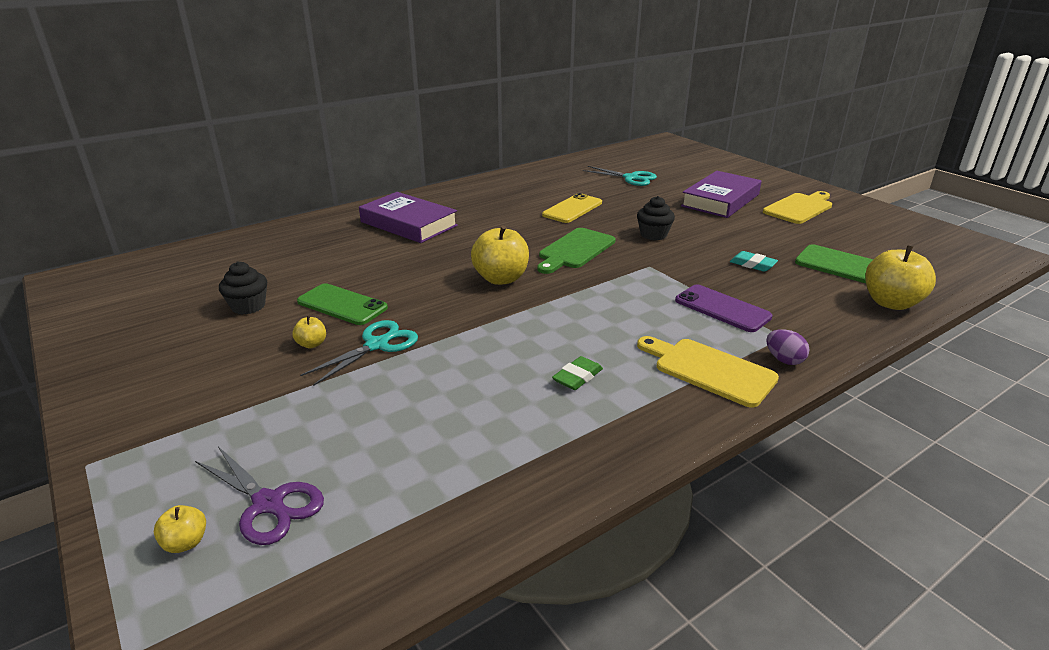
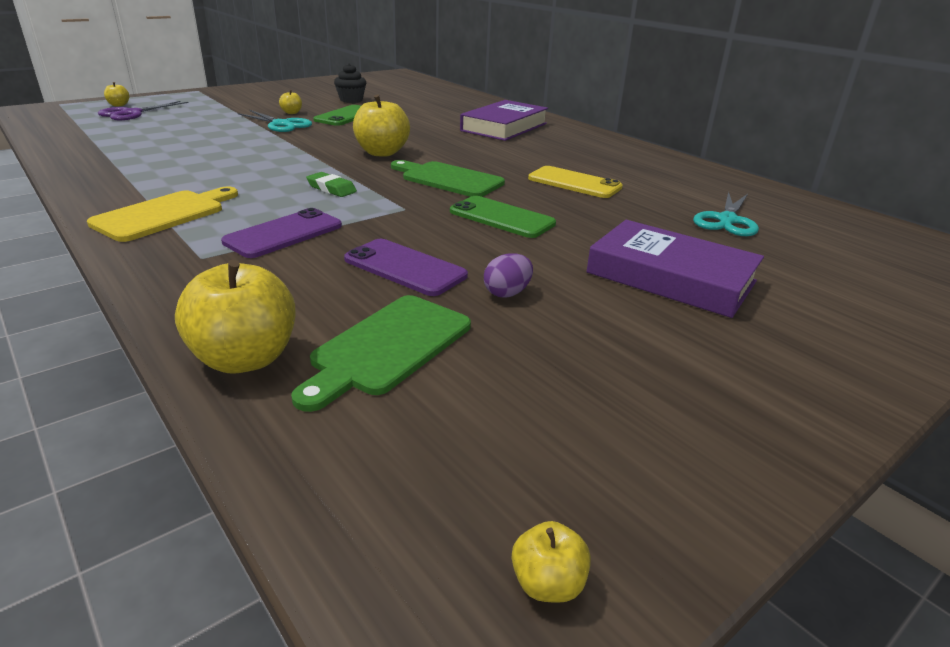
camera: 85 degrees right, 0 degrees up
(577, 377) = (195, 170): green eraser -> green eraser (331, 188)
(653, 235) = (501, 218): black cupcake -> green phone
(752, 264) = (405, 268): turquoise eraser -> purple phone
(784, 360) = (153, 250): purple egg -> purple egg (507, 293)
(799, 208) = (679, 352): yellow cutting board -> none
(959, 241) = (547, 583): none -> yellow apple

